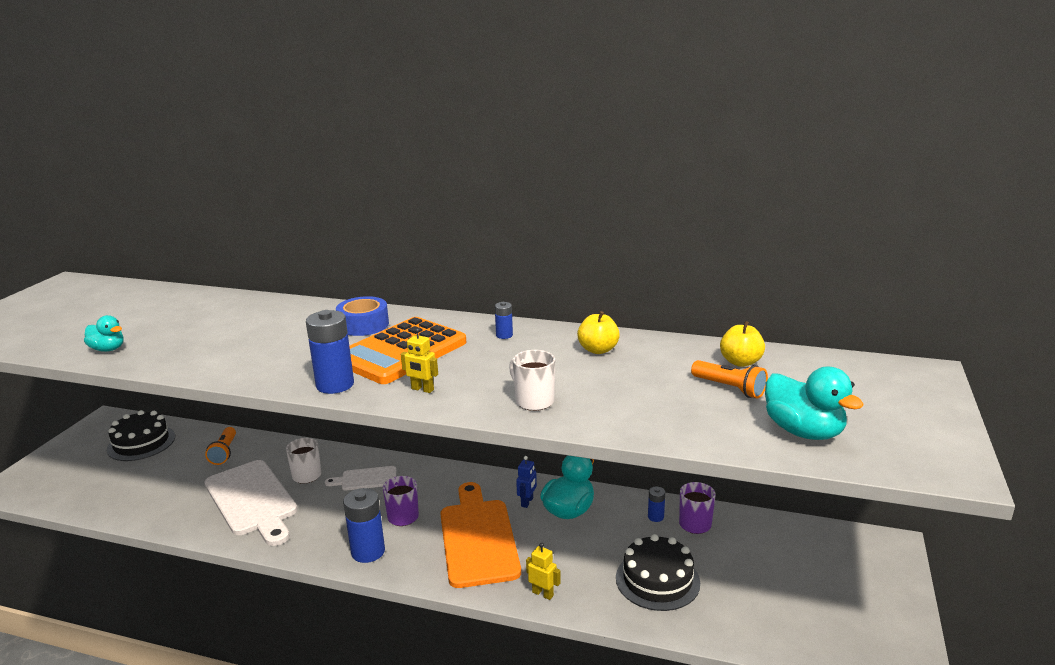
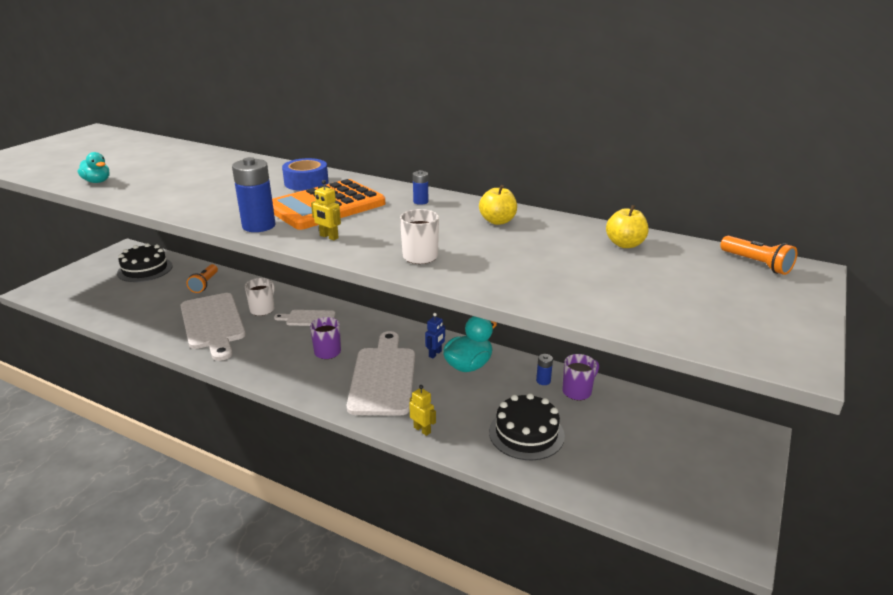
camera: 10 degrees right, 5 degrees up
(368, 552) = (289, 375): blue battery -> none
(478, 538) = (383, 377): orange cutting board -> white cutting board
(729, 388) = (603, 265): orange flashlight -> orange flashlight (756, 264)
(803, 432) = (657, 309): turquoise duck -> none

